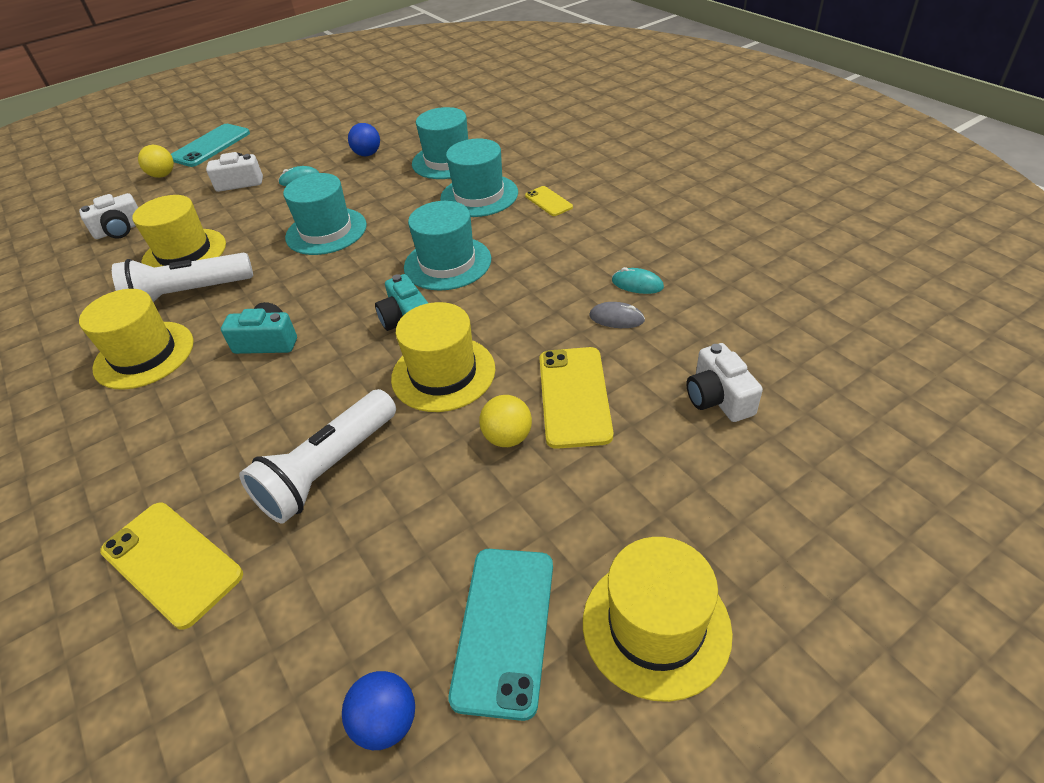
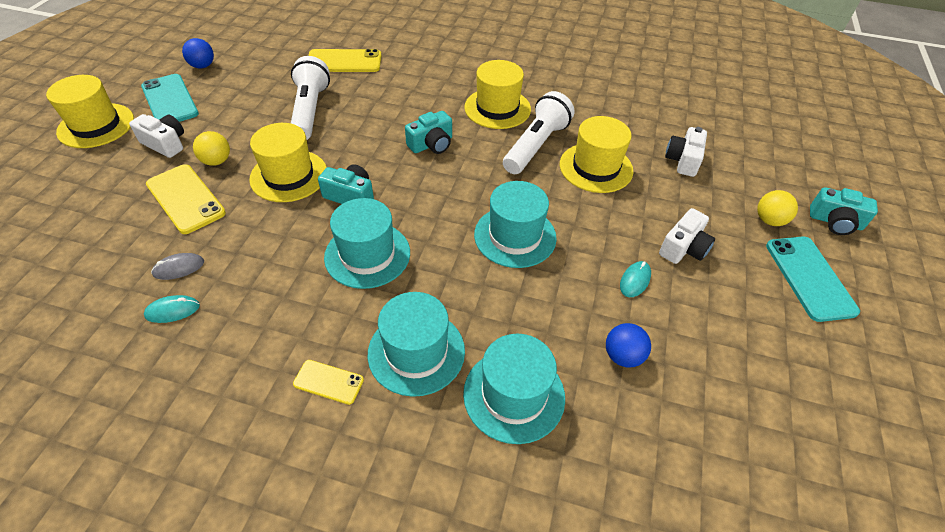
camera: 135 degrees right, 5 degrees up
(133, 160) = (835, 222): none -> turquoise camera
(718, 398) = (76, 239): white camera -> white camera (165, 144)

